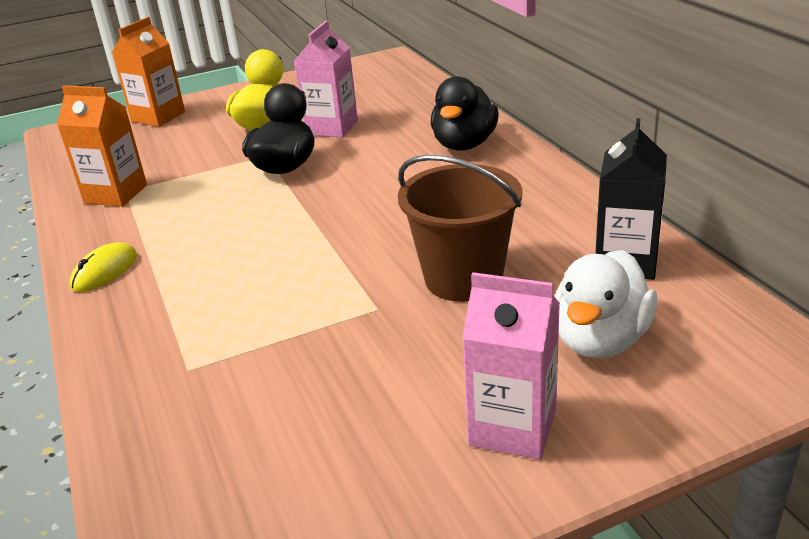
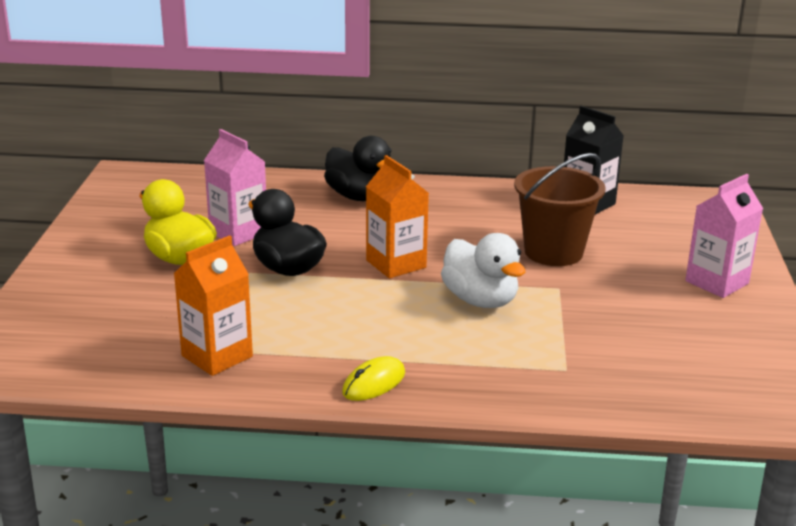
camera: 65 degrees left, 5 degrees down
(105, 271) = (374, 383): yellow mouse -> yellow mouse turned 75 degrees clockwise
(158, 117) = (50, 304): orange carton -> orange carton (396, 264)
(600, 340) = (659, 236): white duck -> white duck (480, 300)

